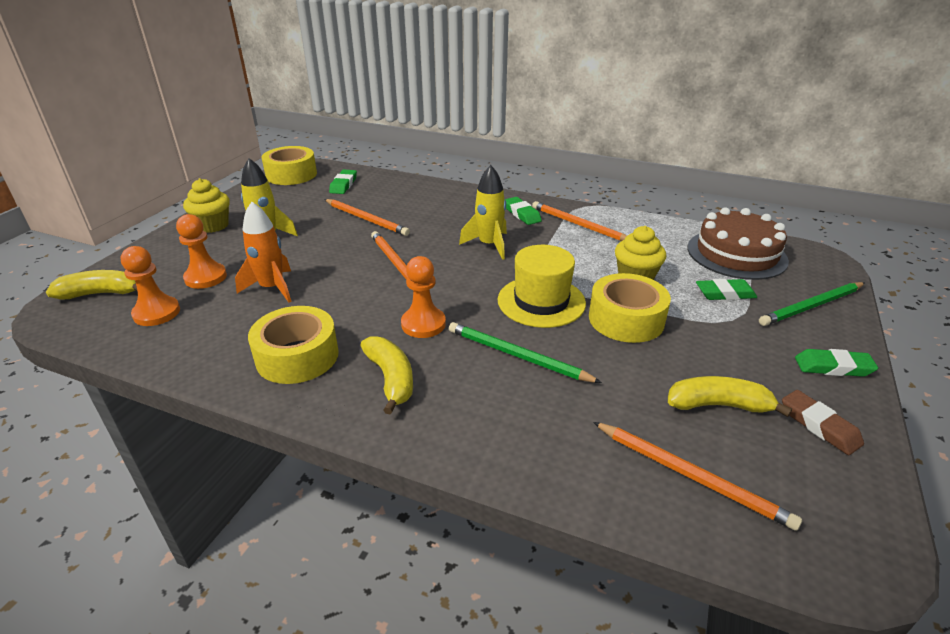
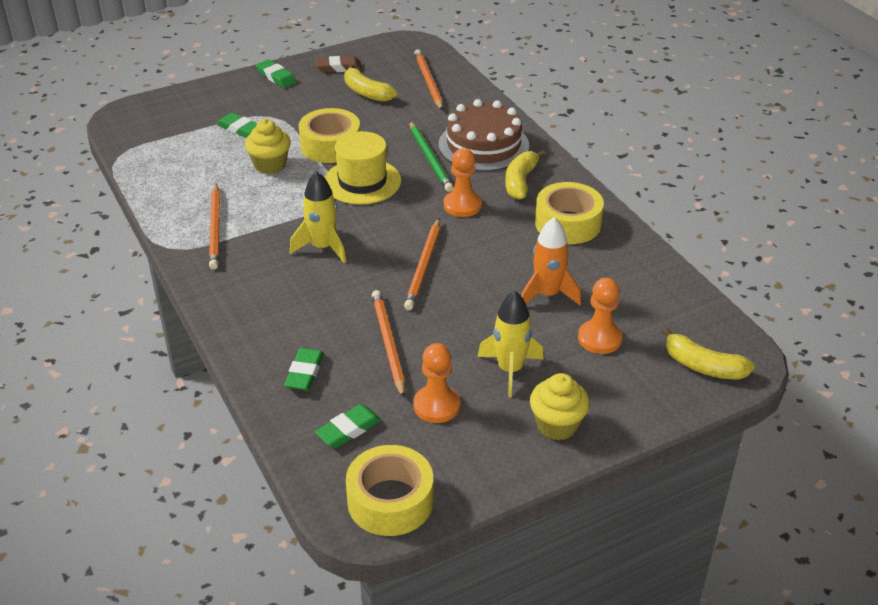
camera: 140 degrees left, 5 degrees up
(157, 313) = (657, 315): orange pawn -> orange pawn (436, 405)
(522, 214) = (238, 268): green eraser -> green eraser (304, 373)
(736, 254) = (165, 145): brown cake -> brown cake (483, 145)
(811, 306) = (210, 99): green pencil -> none
(819, 426) = (338, 68): brown eraser -> brown eraser turned 75 degrees clockwise

